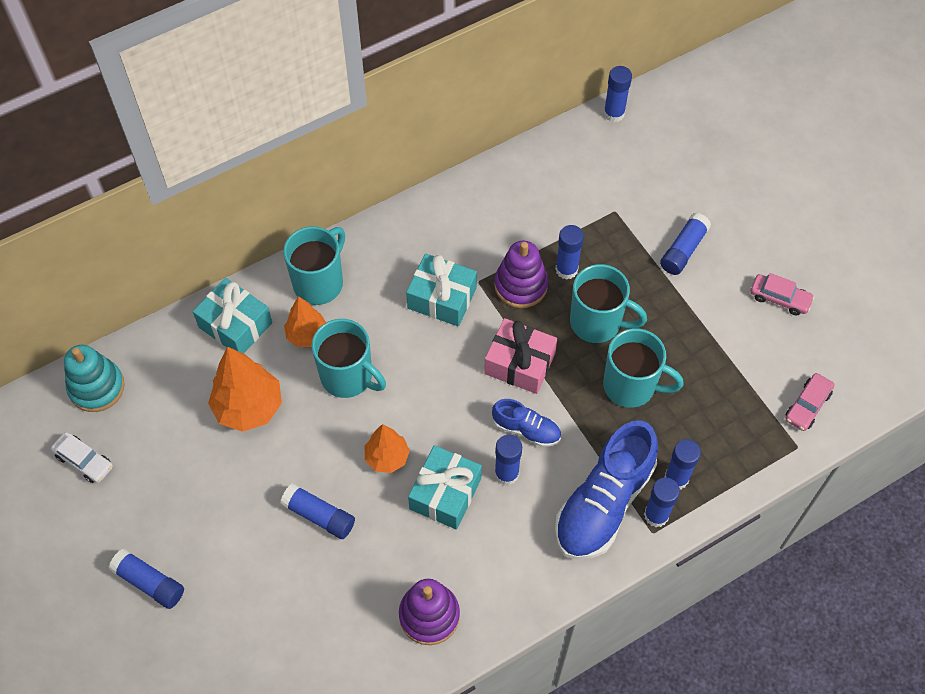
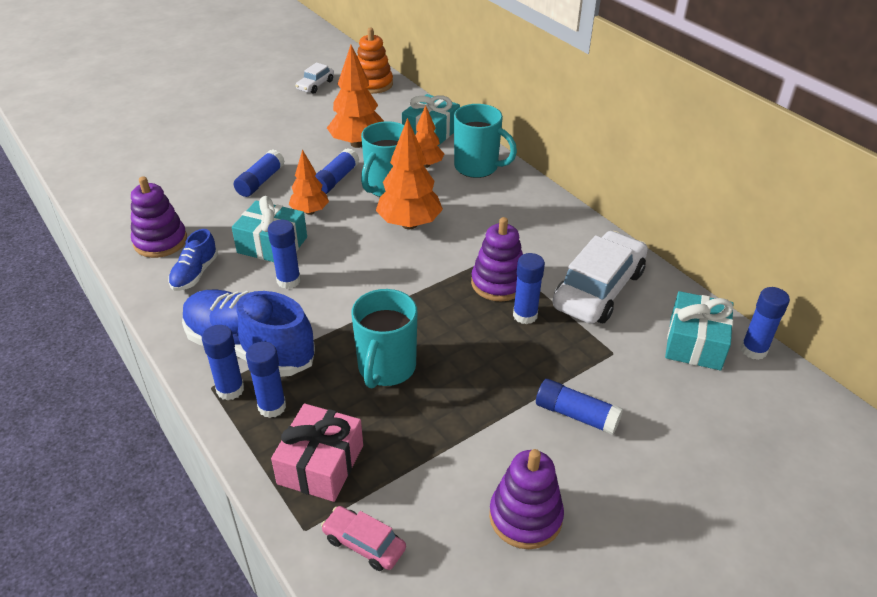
camera: 85 degrees right, 20 degrees down
(96, 387) = (373, 84): turquoise stacking toy -> orange stacking toy
(149, 582) = (219, 116): blue glue stick -> blue glue stick (335, 180)
(420, 357) = (409, 224): none -> orange tree
(442, 298) = (474, 233): turquoise gift -> turquoise gift (695, 343)
(519, 363) = (407, 285): pink gift -> pink gift (320, 464)
(526, 429) = (335, 292): blue shoe -> blue shoe (195, 274)
(533, 206) = (598, 289): none -> white car
(597, 323) = (462, 340): turquoise mug -> none
(779, 298) = (525, 517): pink car -> purple stacking toy

